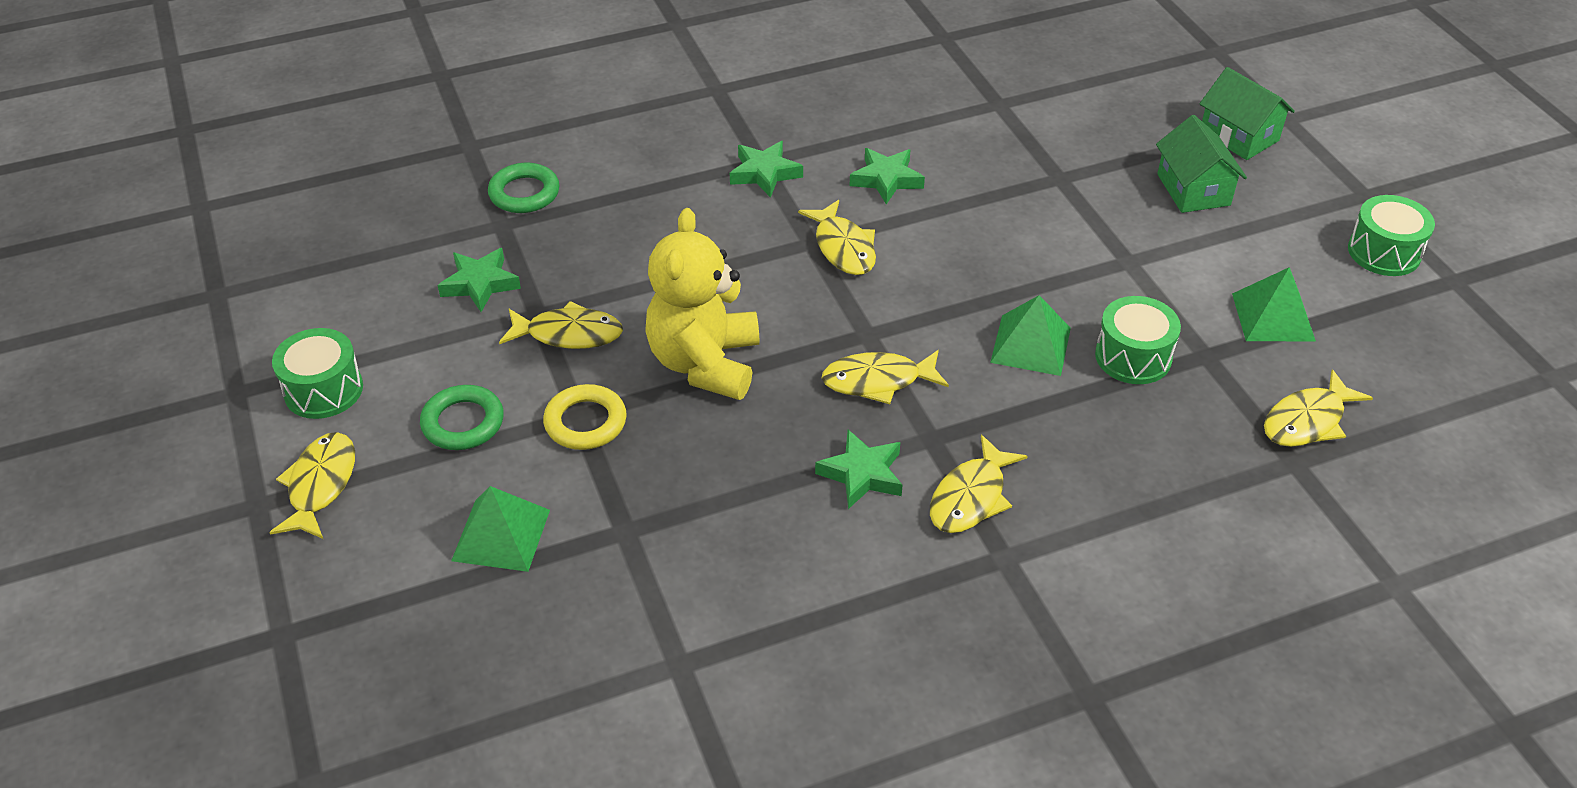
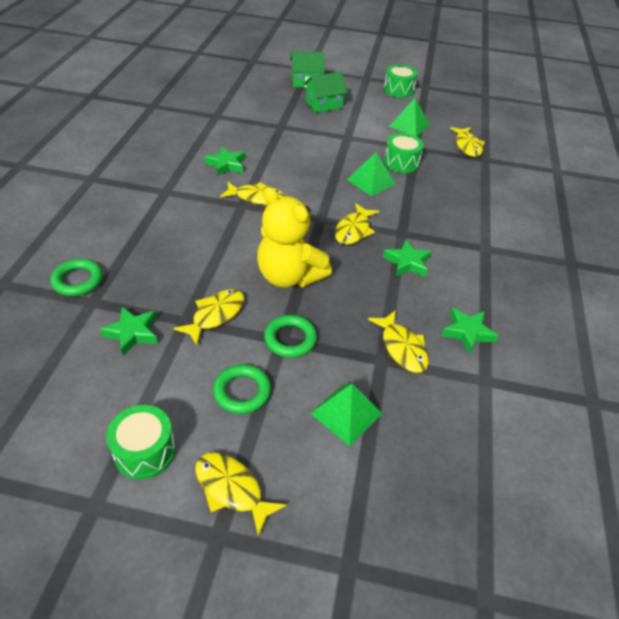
camera: 60 degrees left, 0 degrees up
(585, 422) = (290, 339): yellow ring -> green ring
(765, 173) = (176, 194): green star -> green star (467, 332)
(971, 497) = (445, 239): yellow fish -> yellow fish (402, 348)
(1193, 190) = (324, 104): green house -> green house turned 45 degrees counterclockwise

